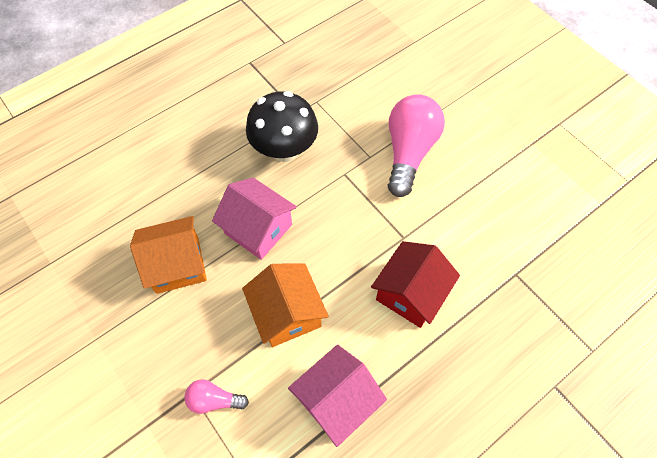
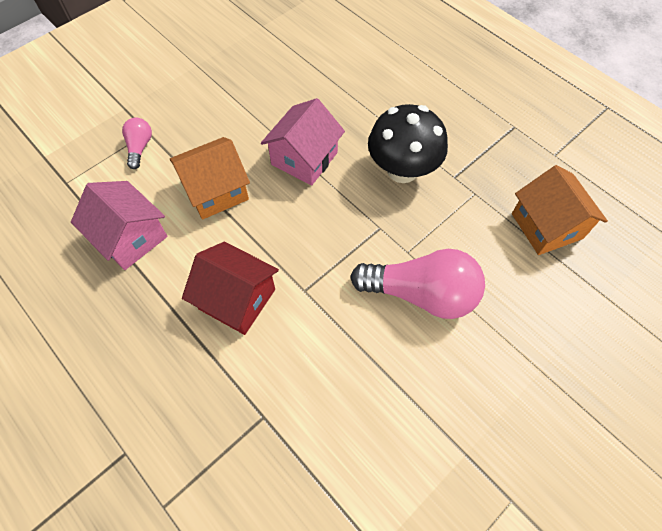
camera: 85 degrees right, 0 degrees up
(177, 264) = (263, 104): orange house -> orange house (547, 226)

